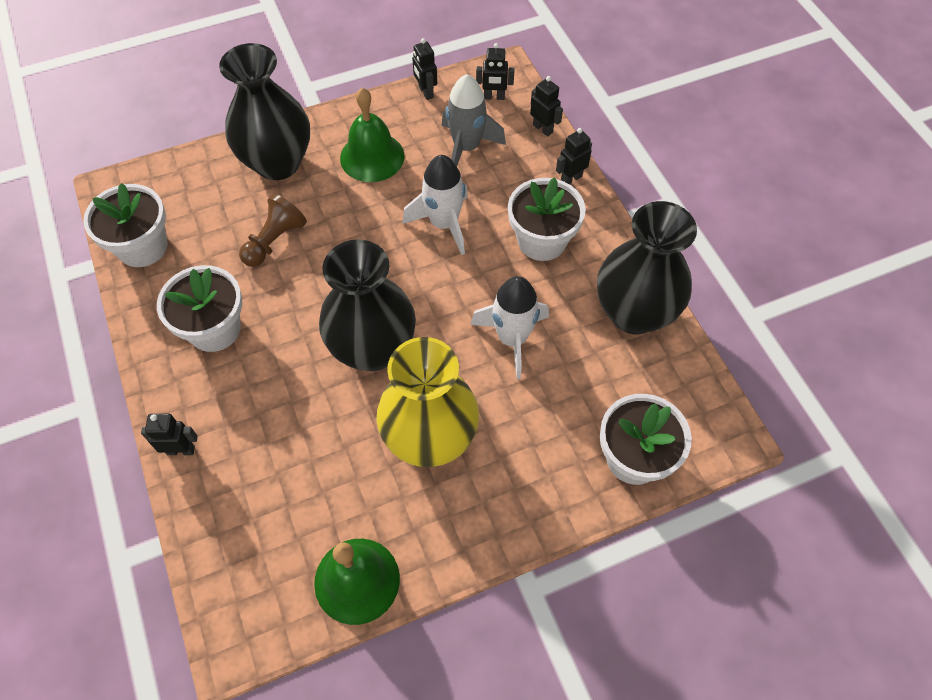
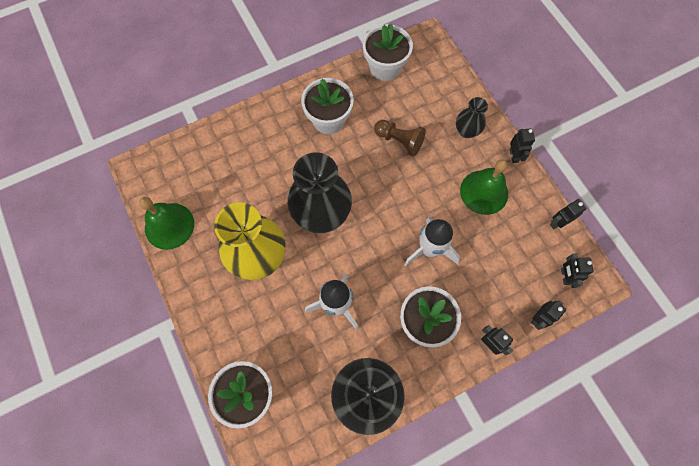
camera: 85 degrees right, 10 degrees up
(181, 450) = (247, 119): black robot -> black robot (514, 155)
(277, 163) = (466, 131): black vase -> black vase, size x0.50
(466, 148) = (506, 259): grey rocket -> none

